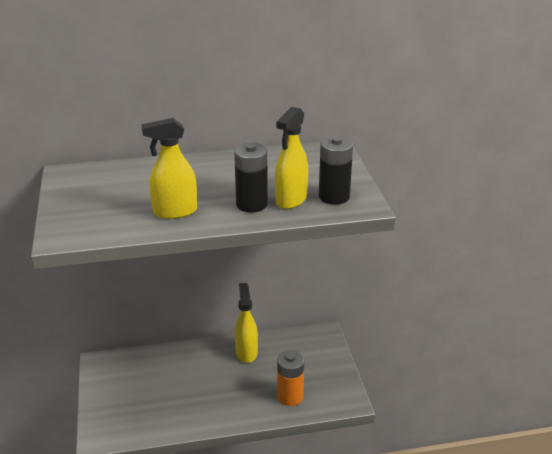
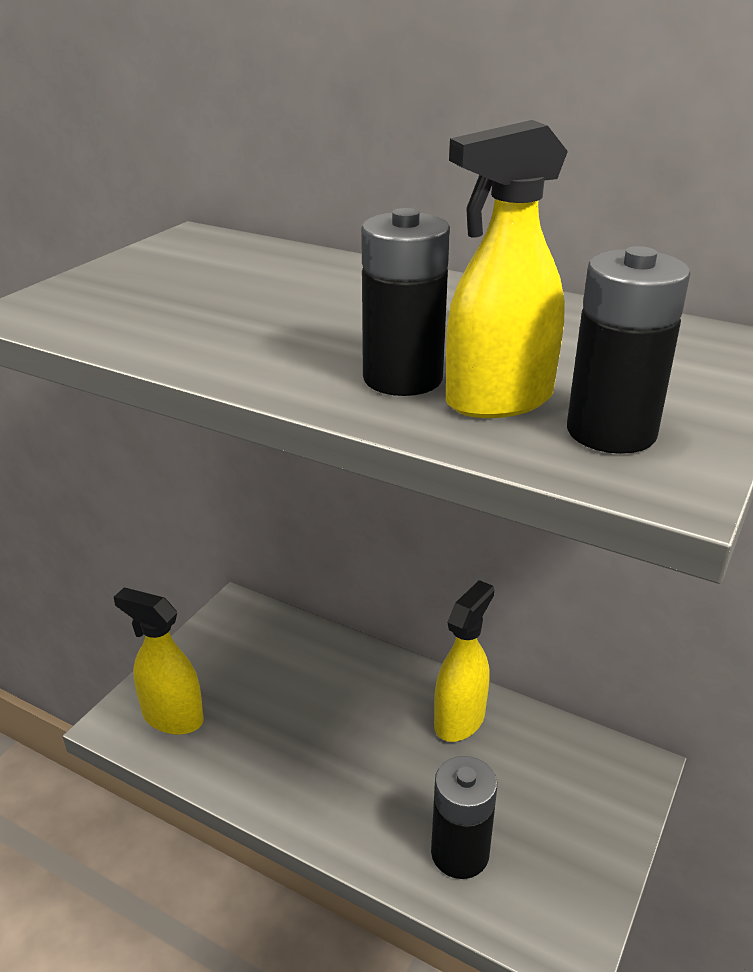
camera: 40 degrees right, 0 degrees up
(175, 212) = (245, 339): yellow spray bottle -> yellow spray bottle (172, 717)
(290, 396) = (460, 853): orange battery -> black battery

